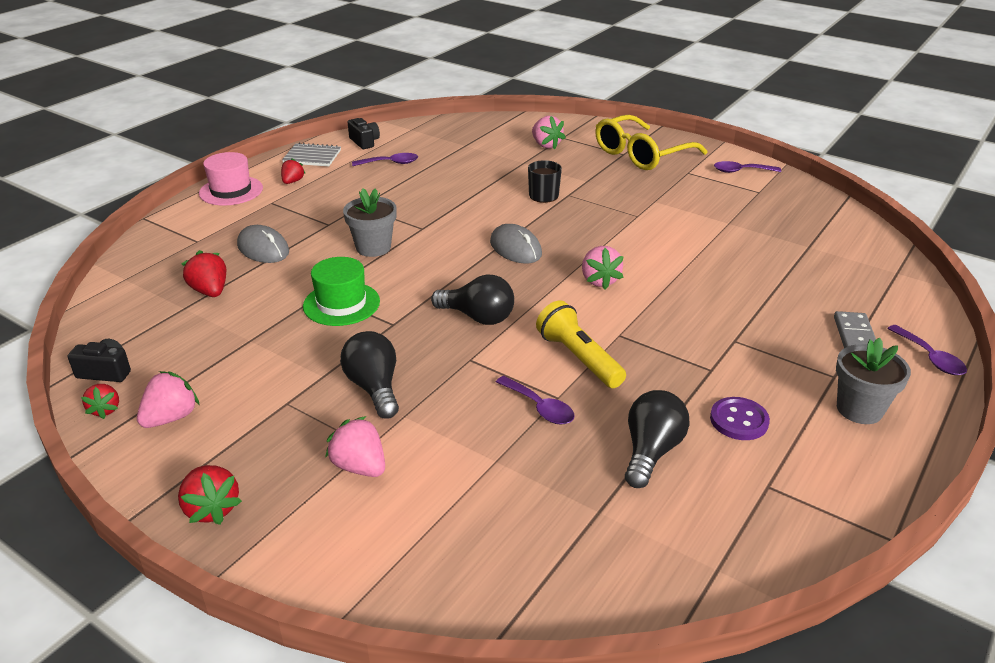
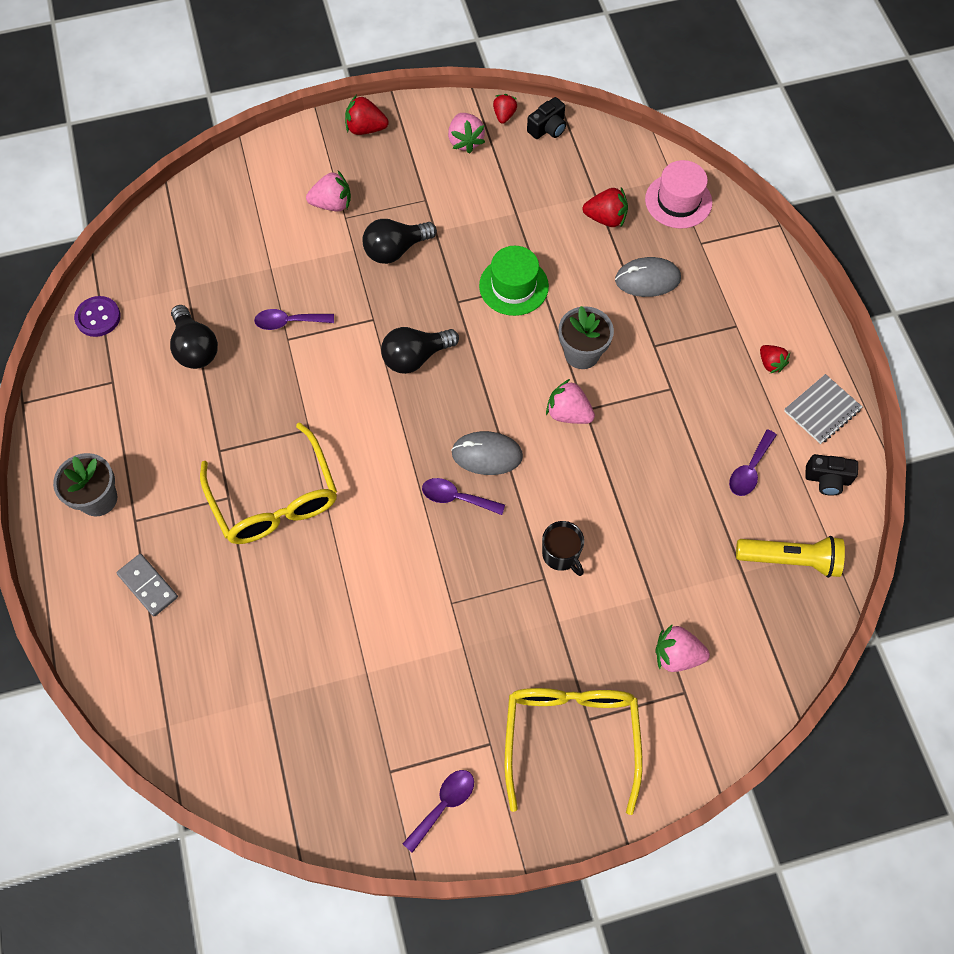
camera: 130 degrees right, 30 degrees up
(105, 409) = (504, 115): red strawberry -> red strawberry turned 75 degrees clockwise
(231, 191) = (788, 307): pink hat -> pink hat (678, 201)
(374, 388) = (395, 250): black light bulb -> black light bulb turned 135 degrees clockwise
(579, 358) = (310, 382): yellow flashlight -> yellow flashlight (790, 560)
(599, 280) = (383, 476): pink strawberry -> pink strawberry (568, 413)
(696, 317) = (275, 499): none -> yellow glasses
(739, 420) = (165, 418): purple button -> purple button (98, 317)
(930, 358) = (79, 608): purple spoon -> purple spoon (456, 498)

